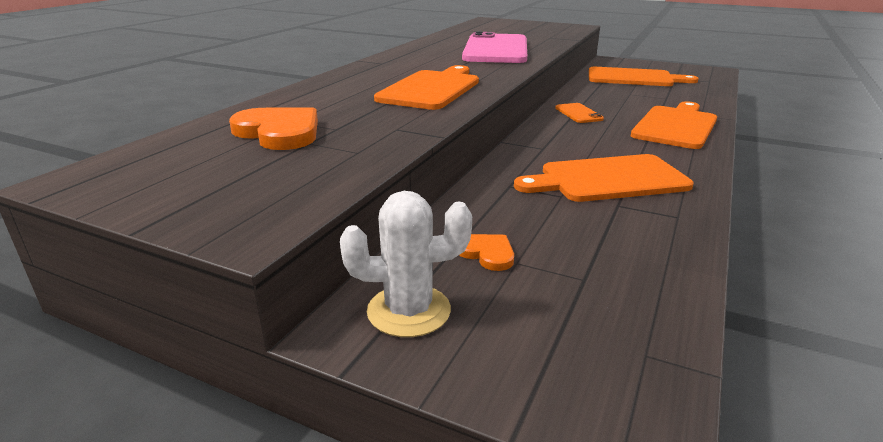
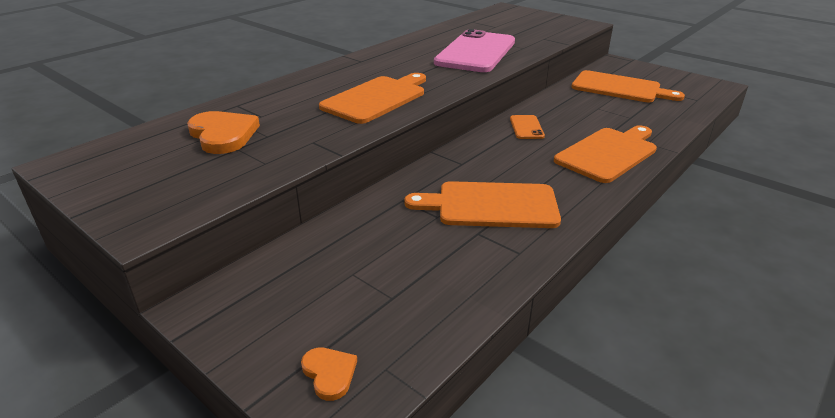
camera: 15 degrees right, 5 degrees up
(409, 311) = (246, 300): white cactus -> none
(487, 253) = (336, 262): orange heart -> orange heart (329, 373)

